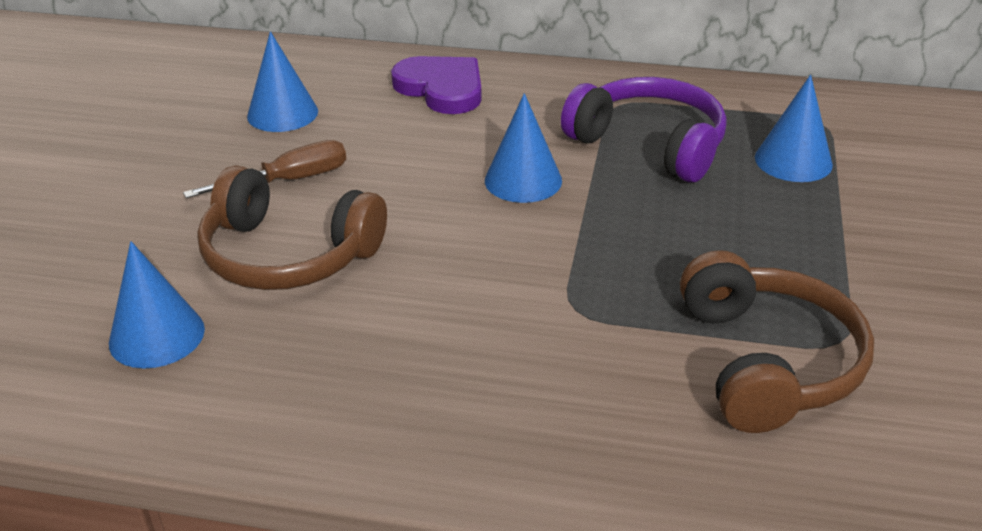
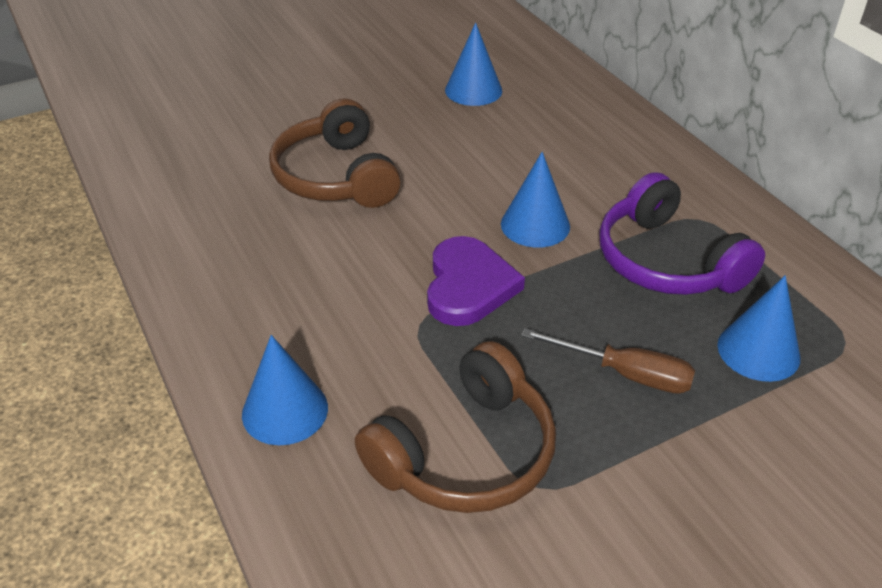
camera: 50 degrees right, 5 degrees up
(157, 336) = (217, 175): blue cone -> blue cone (285, 410)
(289, 181) = (407, 134): brown screwdriver -> brown screwdriver (625, 374)
(442, 88) = (595, 131): purple heart -> purple heart (468, 286)
(649, 144) = (666, 261): purple headphones -> purple headphones turned 150 degrees clockwise

